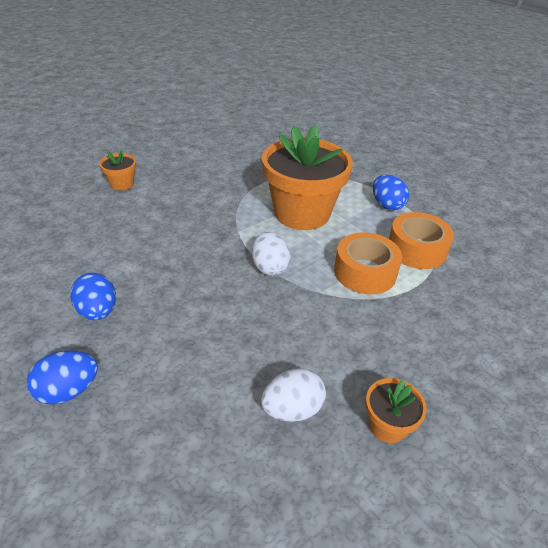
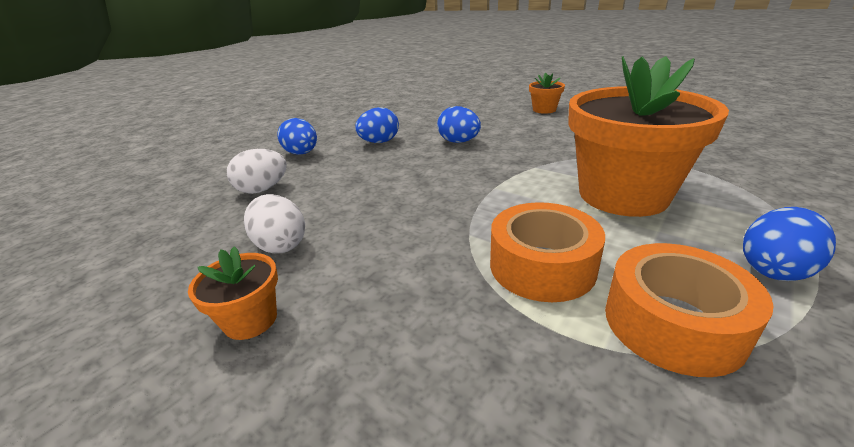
camera: 80 degrees right, 10 degrees down
(152, 255) = (459, 142): none -> blue egg
(269, 267) = (488, 194): white egg -> white egg (263, 189)

